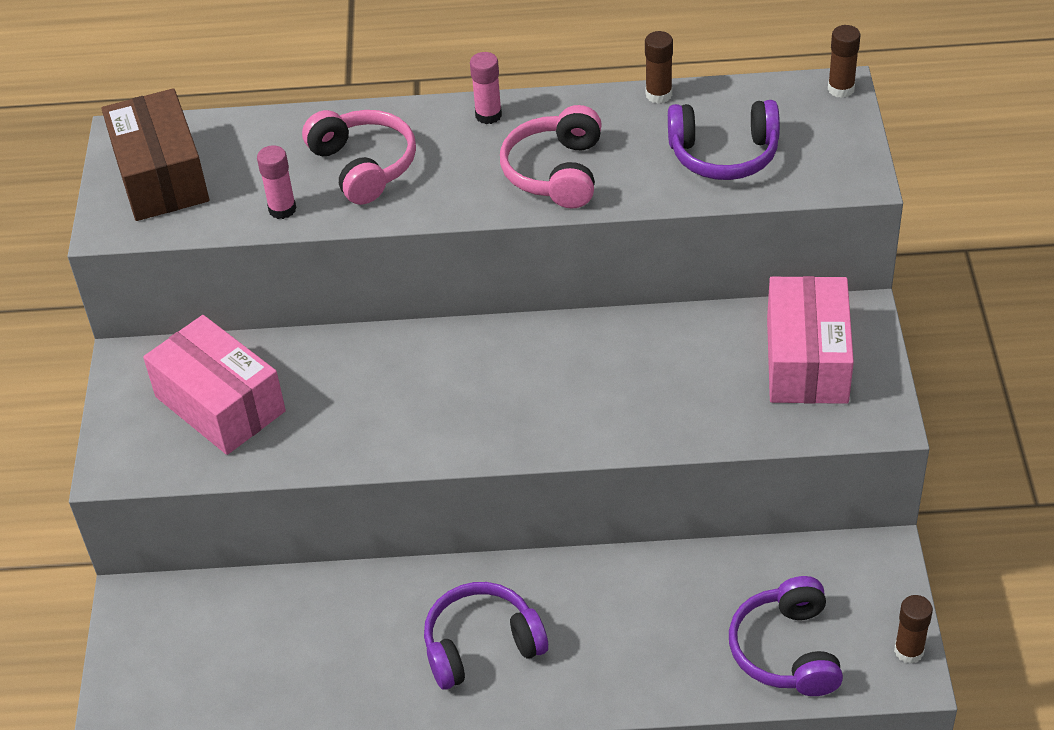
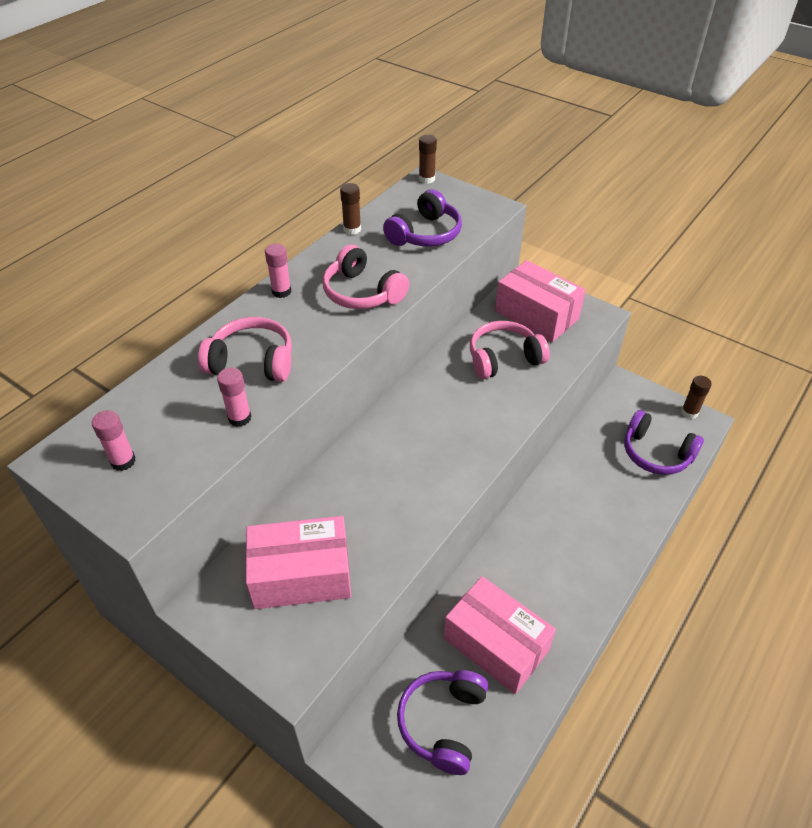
camera: 55 degrees left, 0 degrees up
(161, 176) = (123, 461): brown box -> pink glue stick
(346, 645) = (496, 644): none -> pink box
(481, 645) = (551, 576): purple headphones -> purple headphones (443, 723)
(687, 375) = (503, 358): none -> pink headphones

